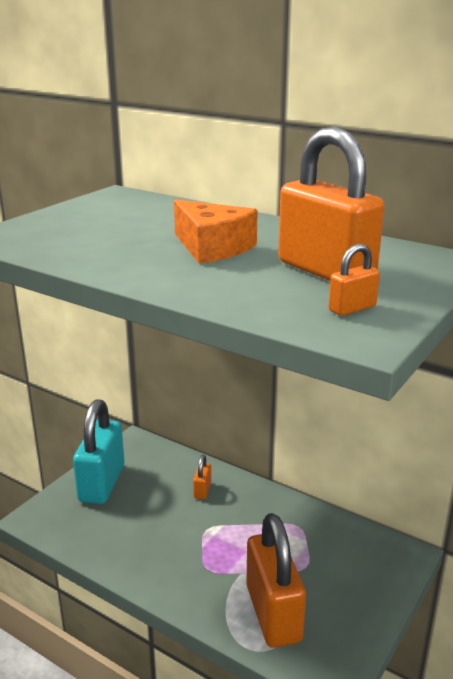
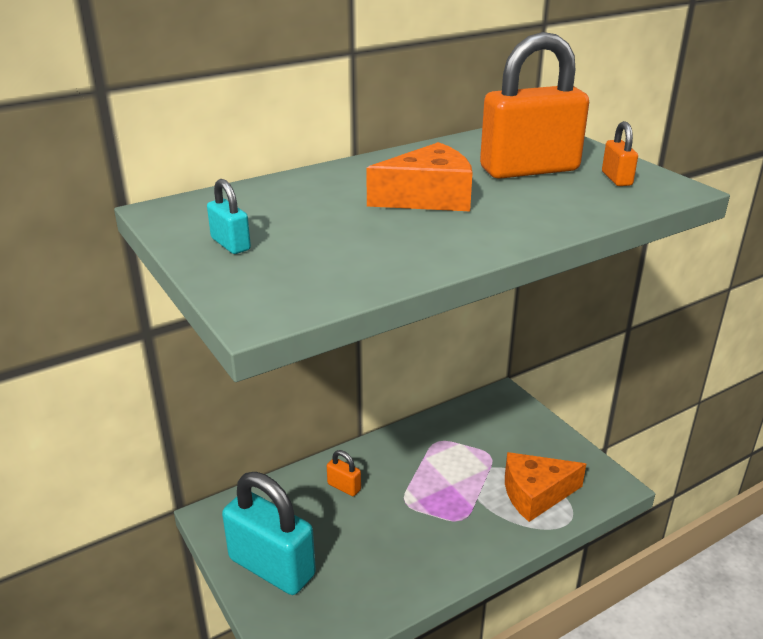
camera: 65 degrees left, 5 degrees up
(79, 214) = (230, 244): none -> turquoise padlock
(273, 613) = (535, 494): orange padlock -> orange cheese

